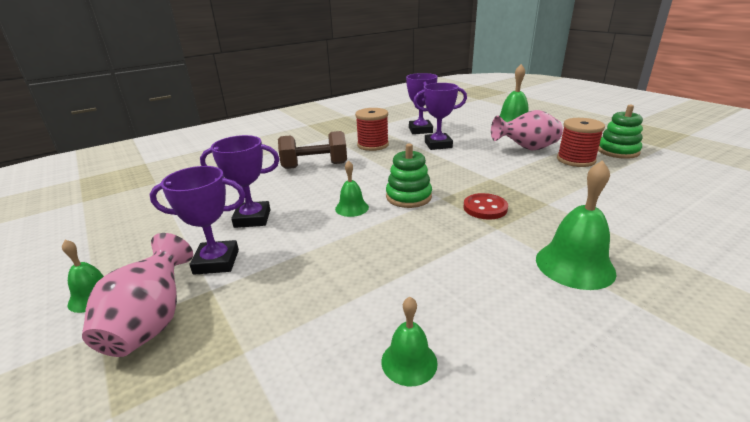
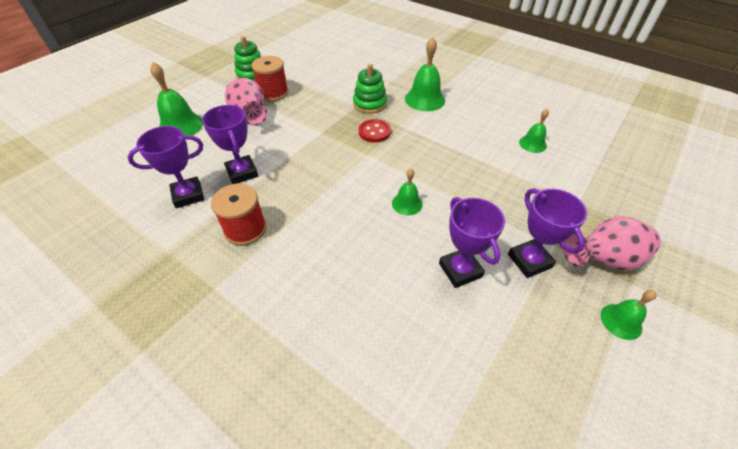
camera: 110 degrees left, 20 degrees up
(314, 166) = (323, 267): brown dumbbell -> none
(408, 197) = (372, 173): green stacking toy -> green stacking toy (370, 104)

